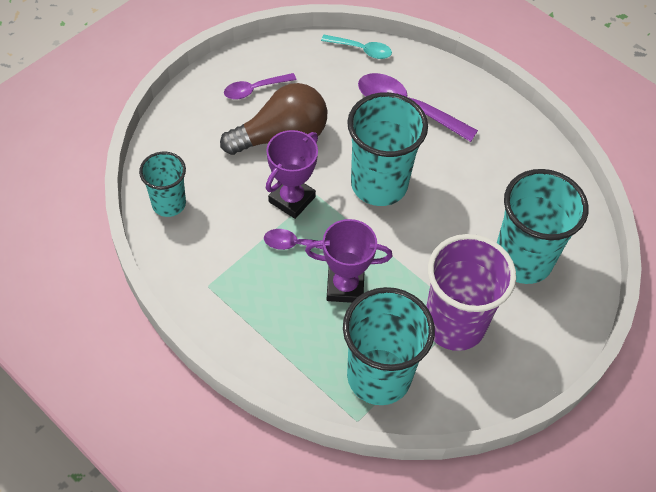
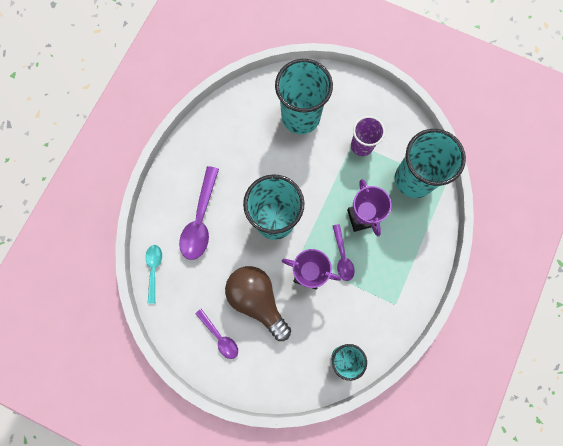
camera: 105 degrees left, 20 degrees up
(454, 324) = (362, 146): purple cup -> purple cup, size x0.58

